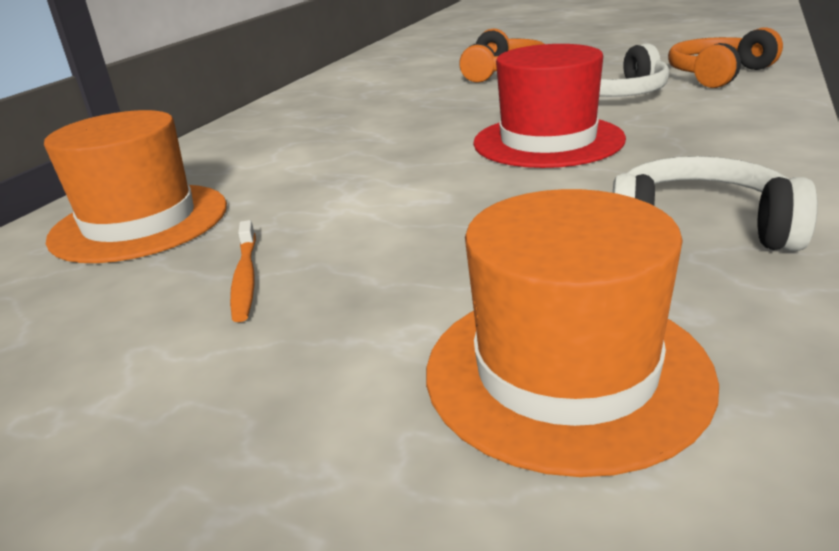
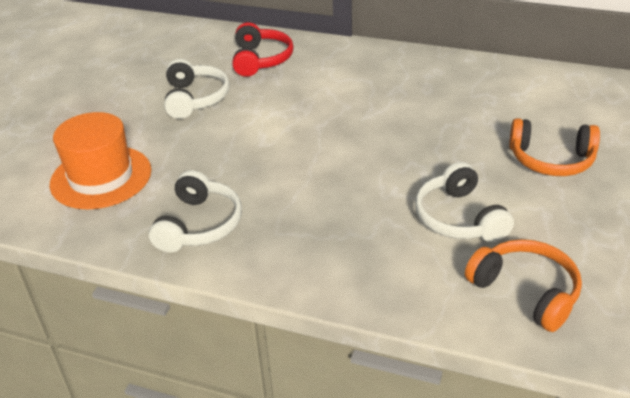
camera: 85 degrees right, 10 degrees up
(140, 222) = (261, 60): orange hat -> red headphones
(245, 277) = (195, 99): orange toothbrush -> white headphones
(548, 141) = (348, 180): red hat -> none

